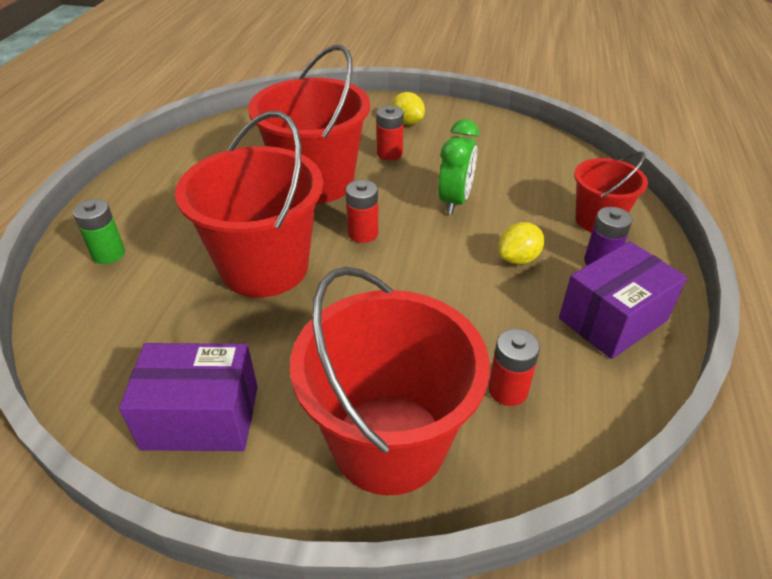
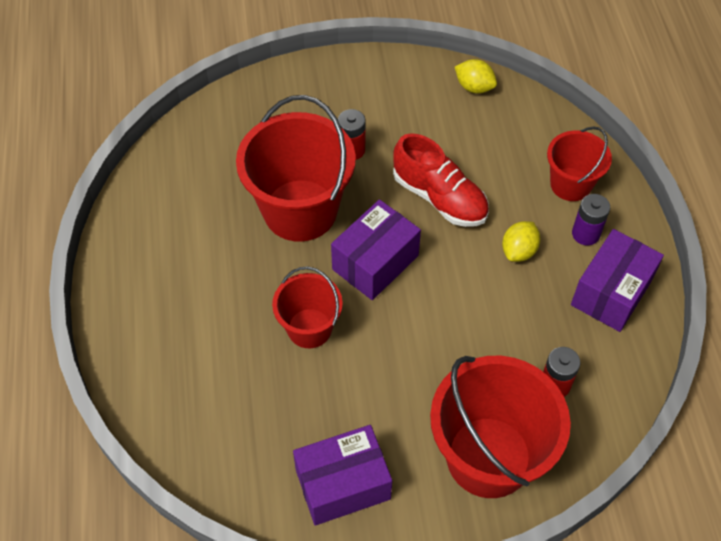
camera: 20 degrees left, 15 degrees up
(109, 254) = (158, 358): green battery -> none
(265, 267) = (309, 328): red bucket -> red bucket, size x0.56
(363, 233) = (375, 262): red battery -> purple box
(407, 122) = (348, 97): yellow lemon -> yellow lemon (474, 87)
(454, 201) = (439, 197): green clock -> red shoe

